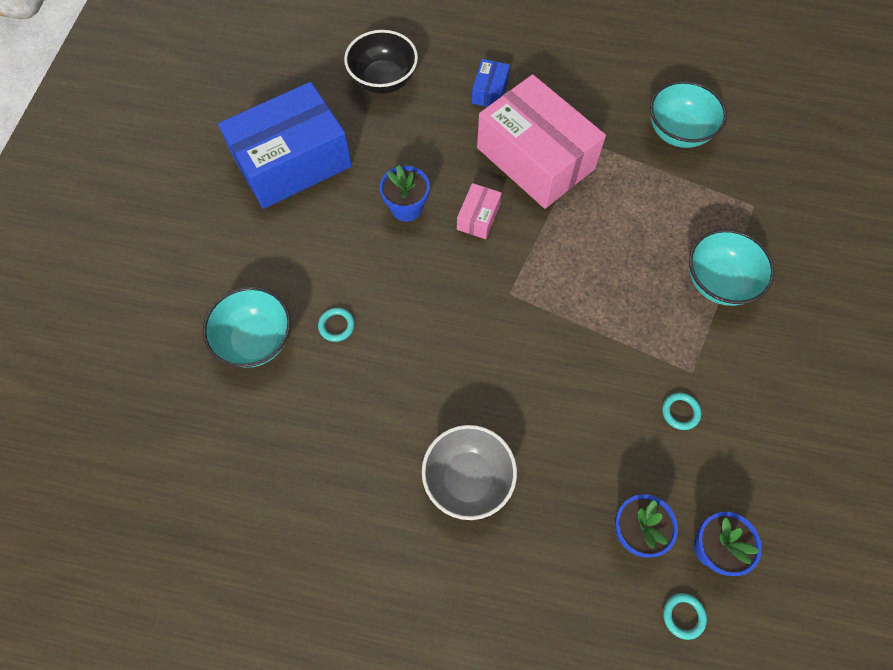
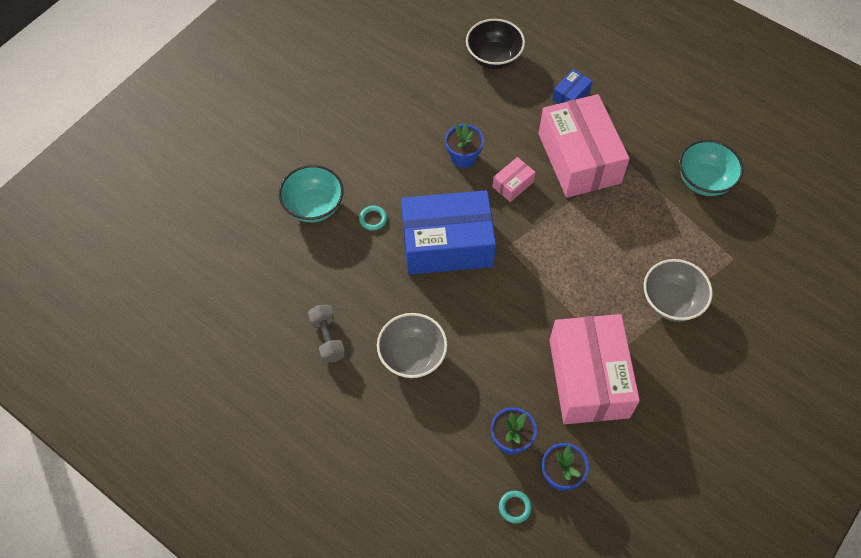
camera: 25 degrees right, 5 degrees down
(292, 162) = (397, 94): blue box -> blue box (447, 244)
(354, 504) = (327, 339): none -> grey dumbbell
(680, 412) = (589, 378): turquoise ring -> pink box
(718, 282) = (671, 302): turquoise bowl -> grey bowl

